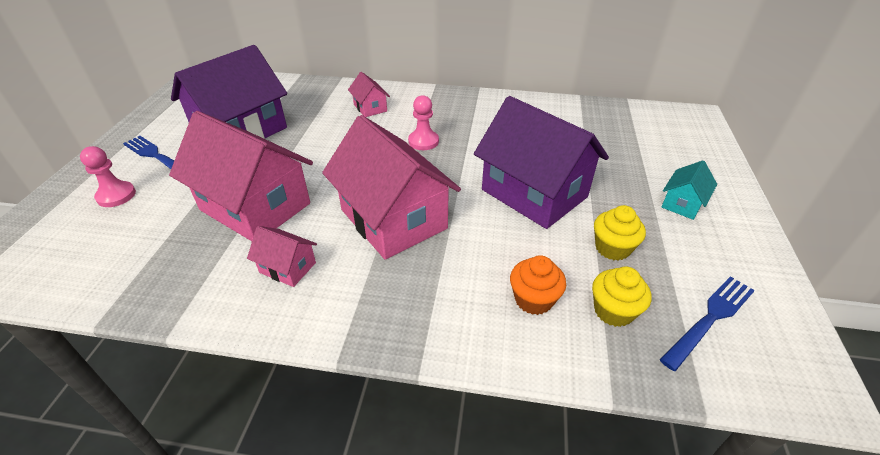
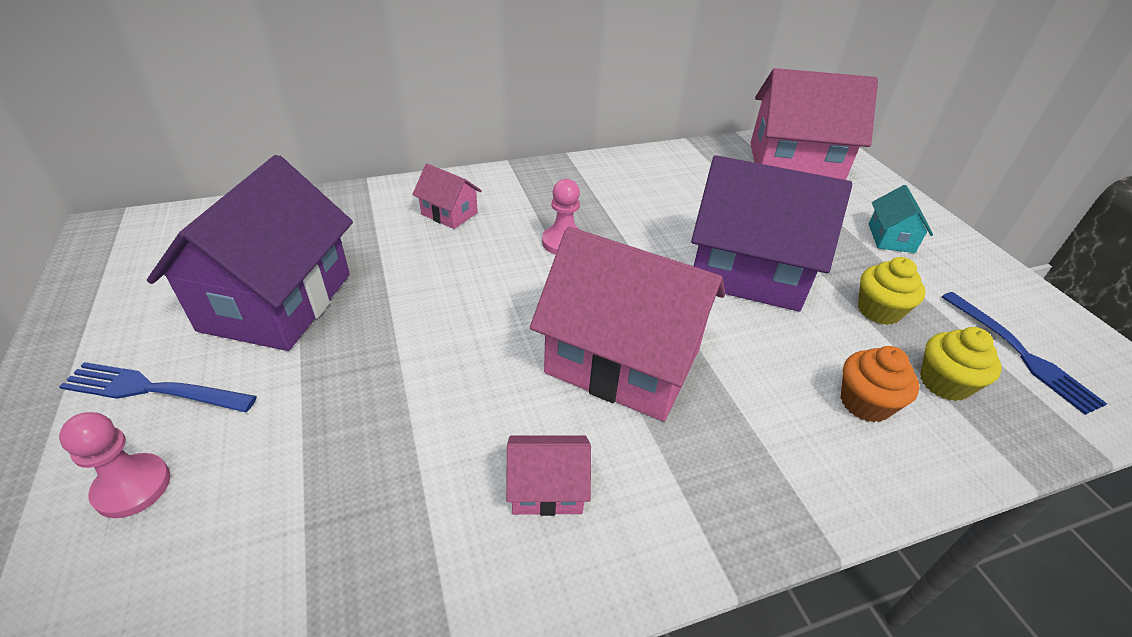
camera: 30 degrees left, 0 degrees up
(255, 206) = (412, 414): pink house -> pink house (794, 163)
(710, 318) = (1022, 354): blue fork -> blue fork turned 135 degrees clockwise

